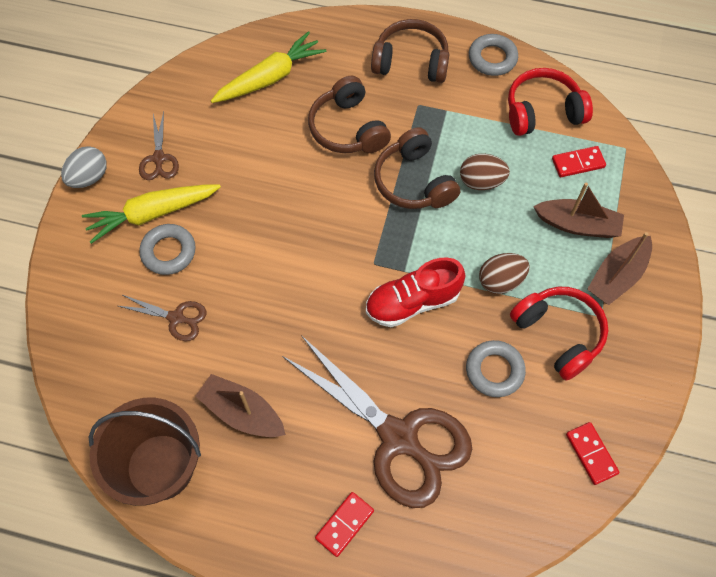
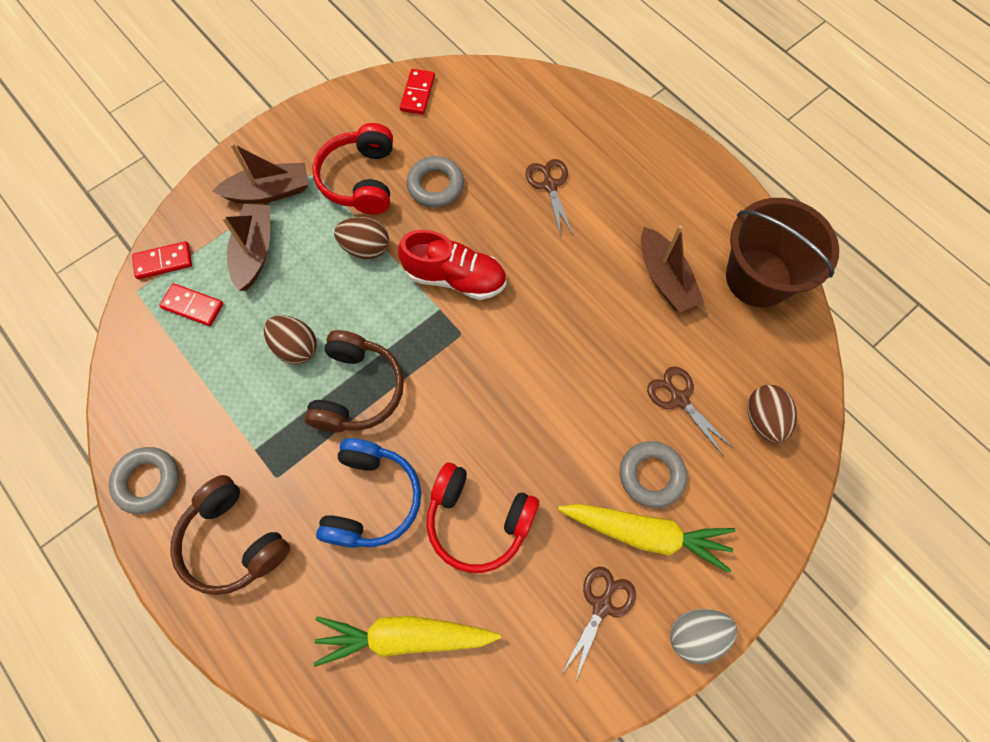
camera: 145 degrees left, 5 degrees up
(102, 343) = (764, 419): none -> brown egg
(344, 524) = (633, 155): red domino -> red domino (163, 262)
(348, 128) = (371, 499): brown headphones -> blue headphones
(398, 437) = (550, 185): brown scissors -> brown scissors, size x0.45
(542, 112) = (166, 380): red headphones -> red headphones (478, 520)
(577, 225) = (255, 252): brown boat -> brown boat turned 45 degrees clockwise

